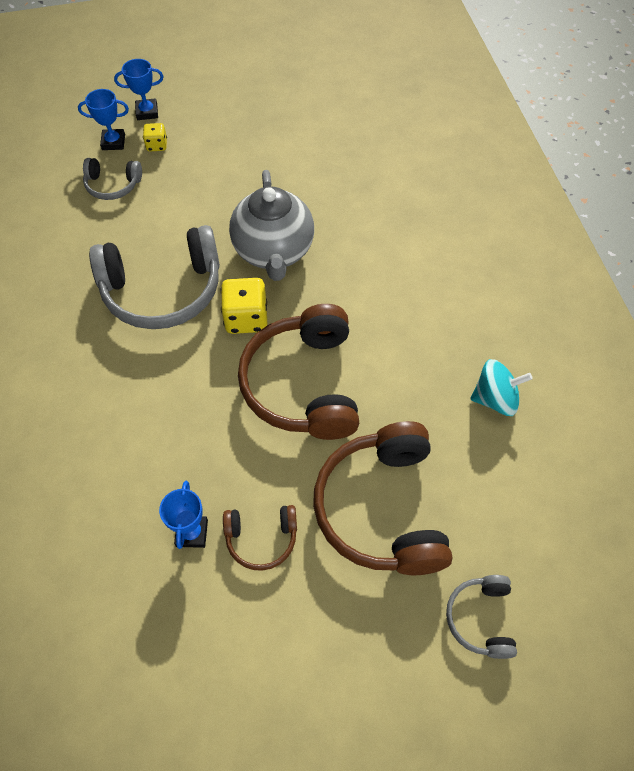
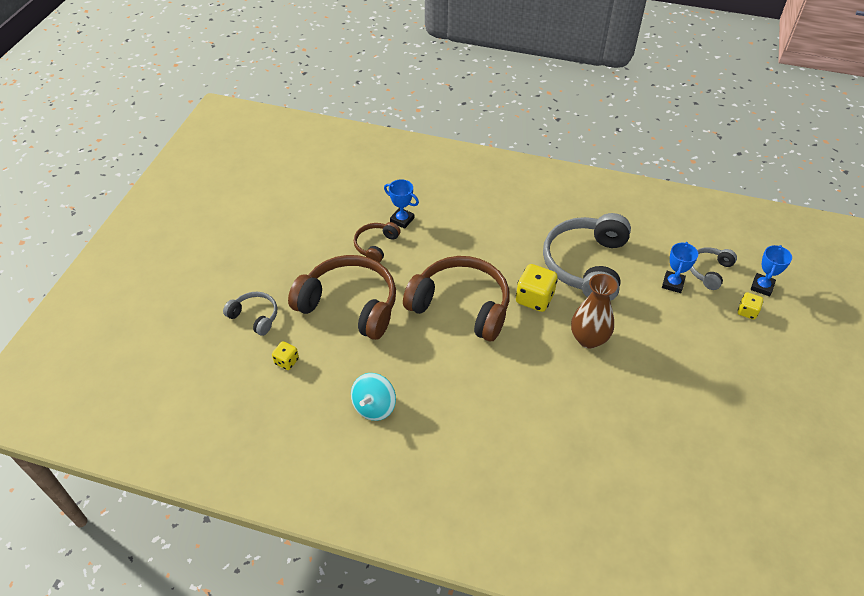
camera: 120 degrees right, 10 degrees down
(147, 112) = (795, 319): blue trophy -> blue trophy (672, 284)
(273, 251) = (588, 339): grey teapot -> brown vase
(512, 528) = (286, 361): none -> yellow dice

